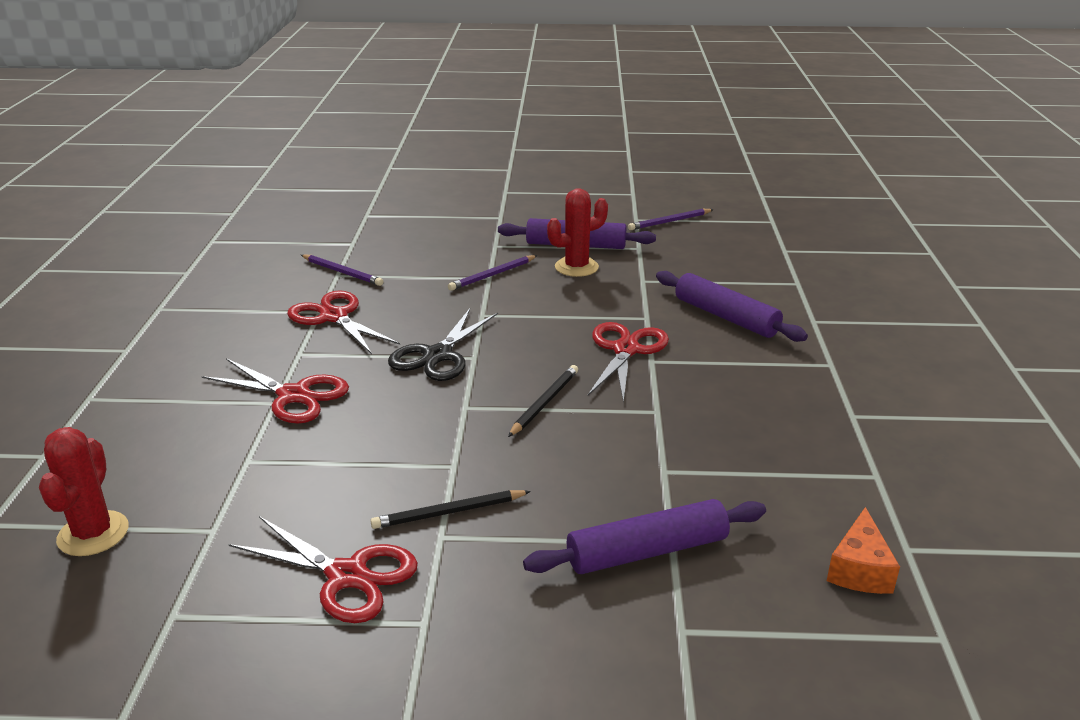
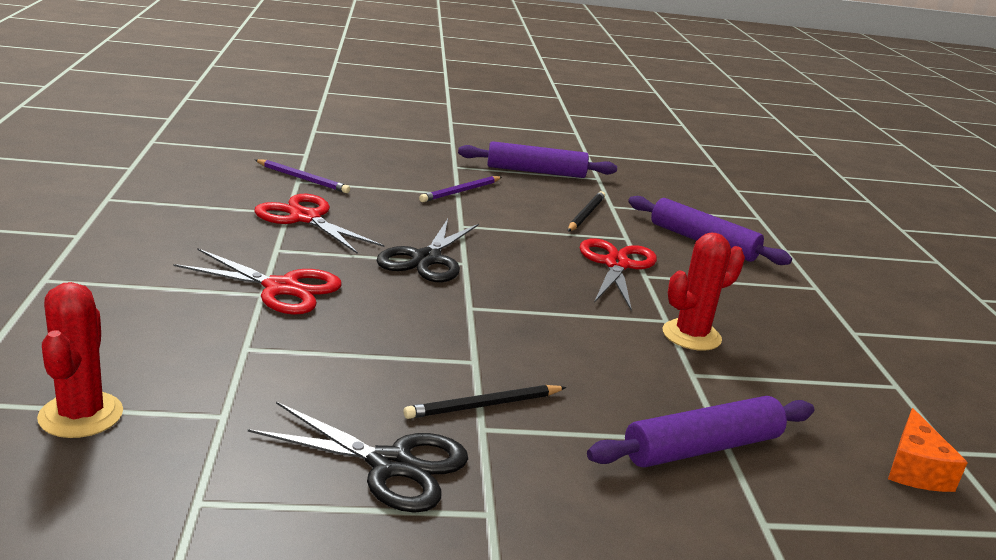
camera: 10 degrees left, 5 degrees down
(347, 576) = (391, 465): red scissors -> black scissors
(544, 402) = (551, 307): black pencil -> black pencil (585, 214)
(576, 267) = (543, 190): red cactus -> red cactus (691, 335)
(670, 222) = (620, 158): purple pencil -> none

